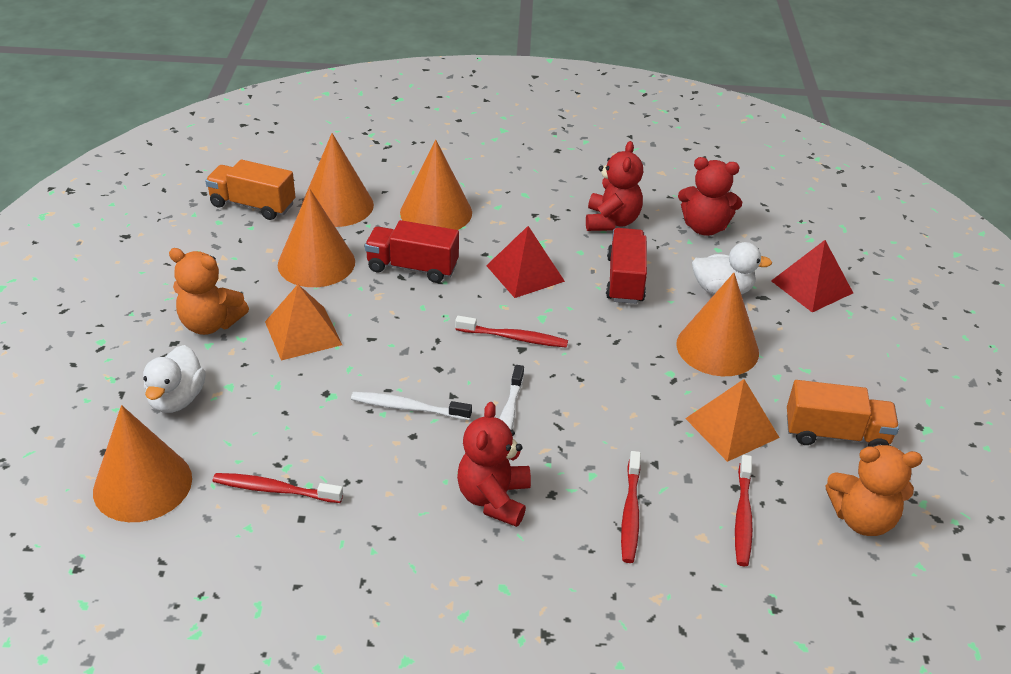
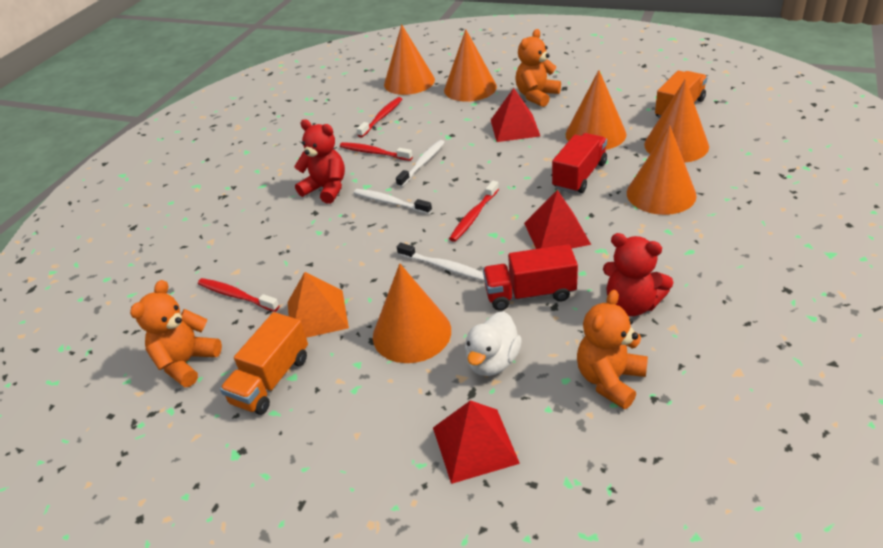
camera: 115 degrees right, 0 degrees up
(177, 399) = (470, 88): white duck -> orange cone
(303, 333) = (514, 128): orange pyramid -> red pyramid
(612, 345) = (444, 267): none -> white toothbrush
(625, 280) = (530, 293): red truck -> red truck turned 150 degrees clockwise
(630, 513) = (277, 243): red toothbrush -> red toothbrush (374, 153)
(704, 227) = (610, 380): red teddy bear -> orange teddy bear

